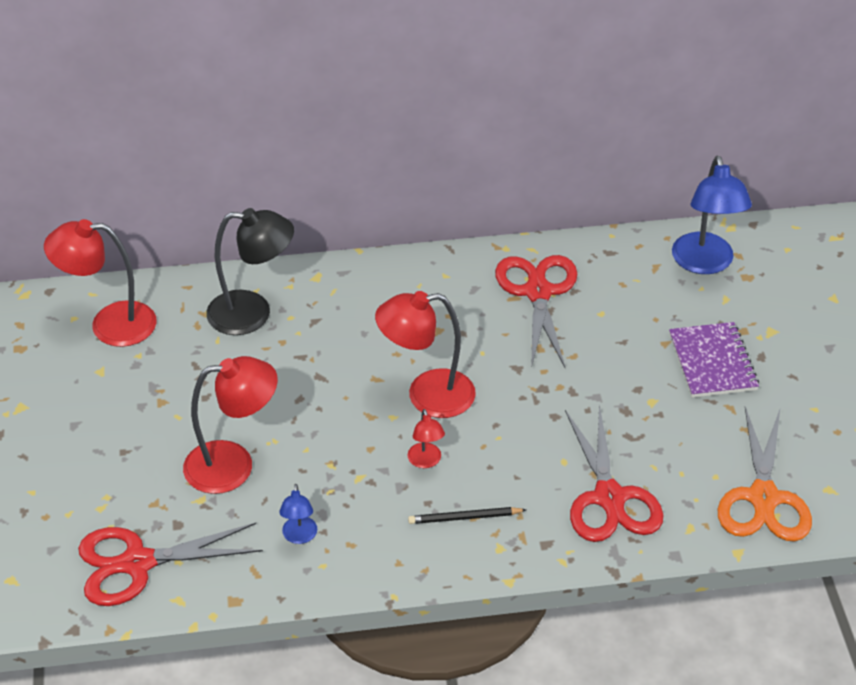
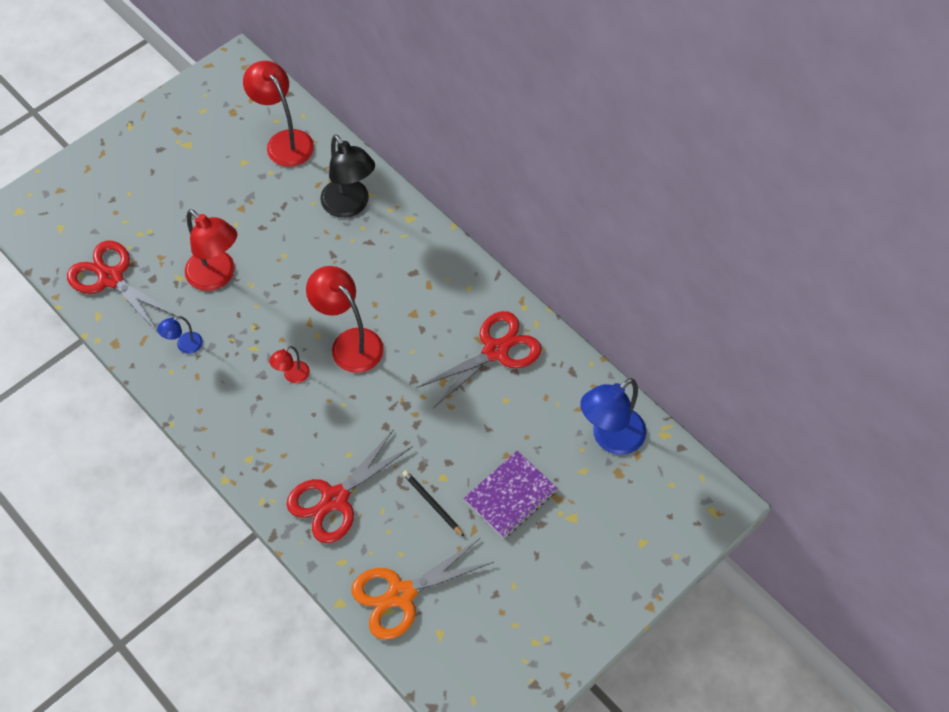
camera: 55 degrees right, 15 degrees up
(464, 518) = (260, 425): black pencil -> black pencil (432, 503)

